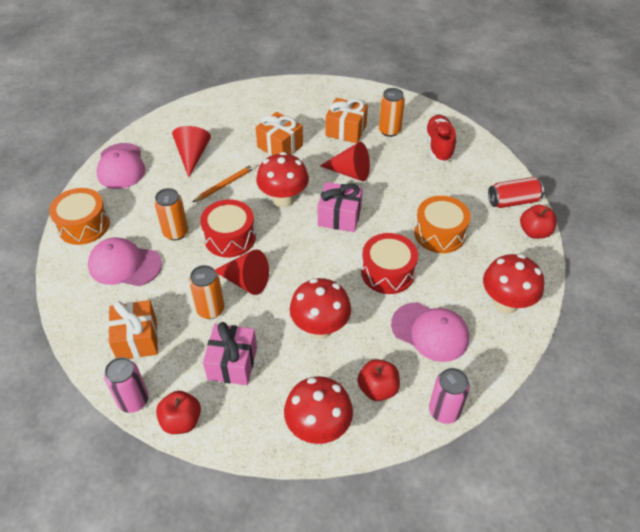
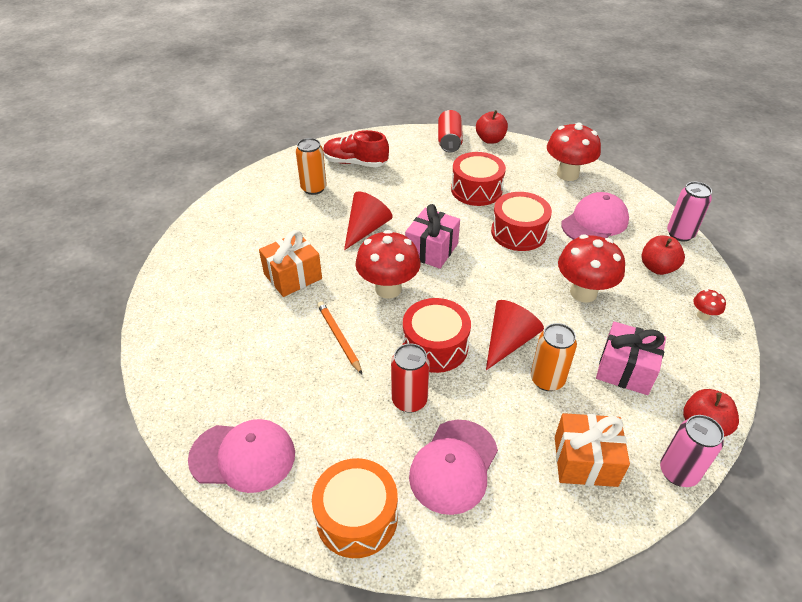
camera: 75 degrees left, 5 degrees down
(176, 232) = (409, 400): orange can -> red can
(192, 156) = (265, 365): red cone -> none
(318, 428) = (703, 315): red mushroom -> red mushroom, size x0.46
(346, 130) = (295, 219): orange gift -> none
(439, 233) = (476, 190): orange drum -> red drum

